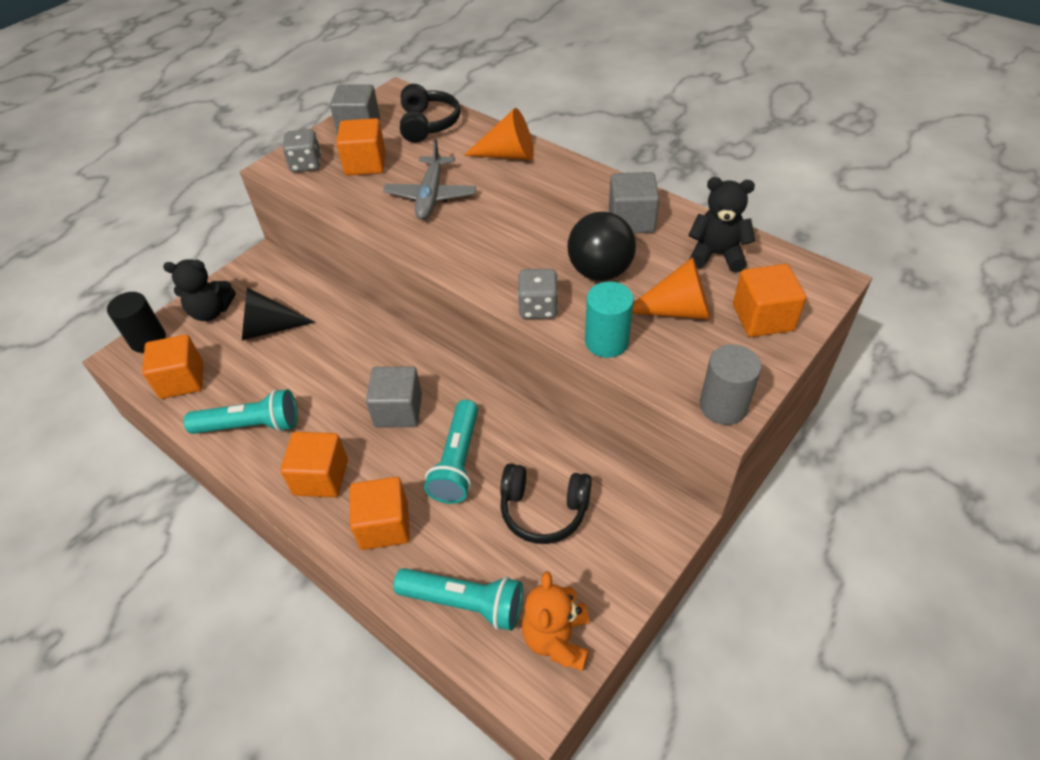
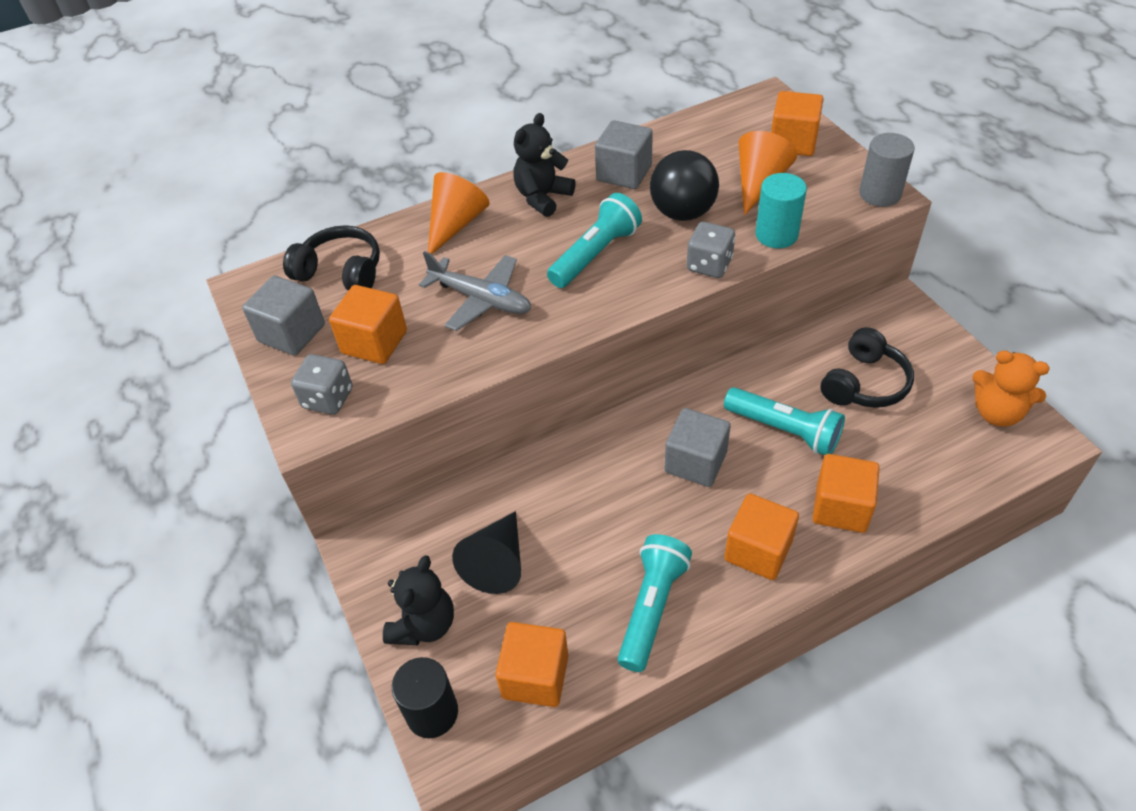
camera: 65 degrees left, 0 degrees up
(465, 603) = (946, 466): turquoise flashlight -> turquoise flashlight (595, 254)
(716, 255) = (703, 140): black teddy bear -> black teddy bear (542, 197)

